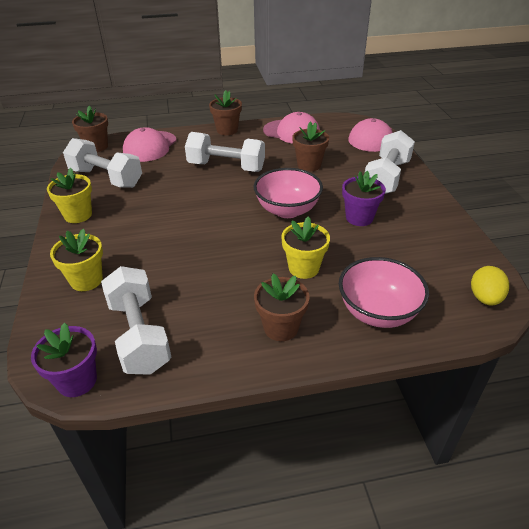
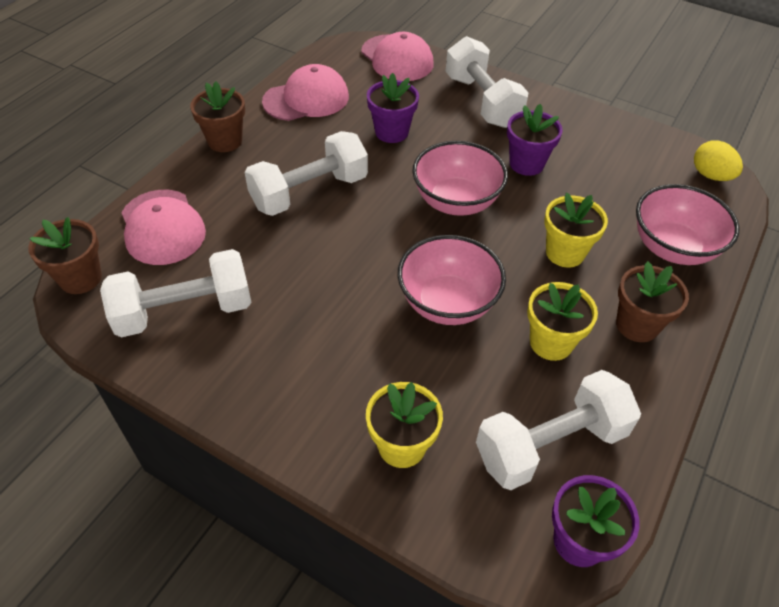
camera: 50 degrees left, 10 degrees up
(78, 215) = (242, 385): yellow flower pot -> yellow flower pot (551, 342)
(139, 334) = (550, 444): white dumbbell -> white dumbbell turned 45 degrees counterclockwise
(204, 246) = (447, 303): none -> pink bowl
(309, 165) = (391, 132): brown flower pot -> purple flower pot

